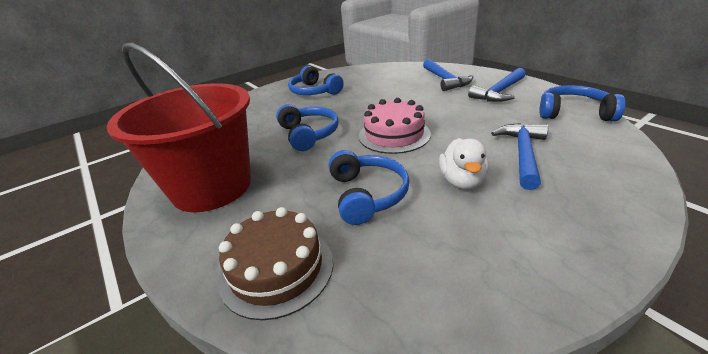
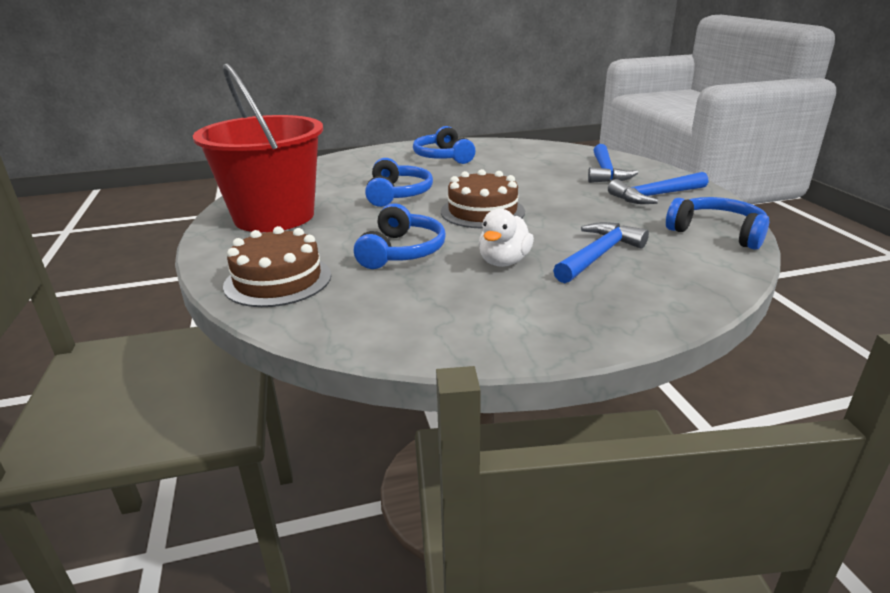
camera: 20 degrees right, 5 degrees down
(394, 135) = (482, 211): pink cake -> brown cake

